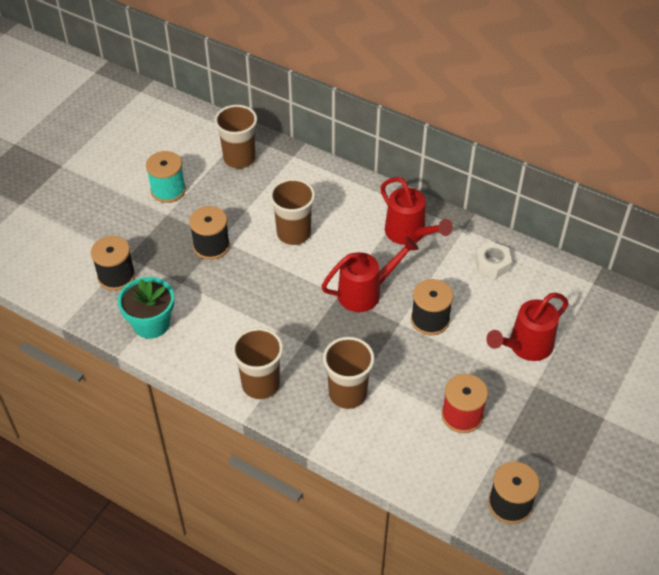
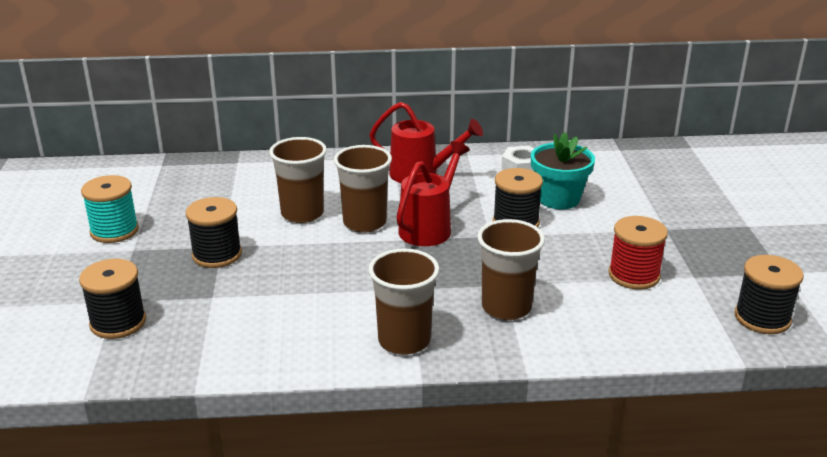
camera: 35 degrees left, 20 degrees down
(151, 324) = (210, 345): turquoise flower pot -> turquoise flower pot (558, 199)
(239, 159) = (177, 182): brown cup -> brown cup (364, 223)
(525, 346) = (622, 207): red watering can -> none

